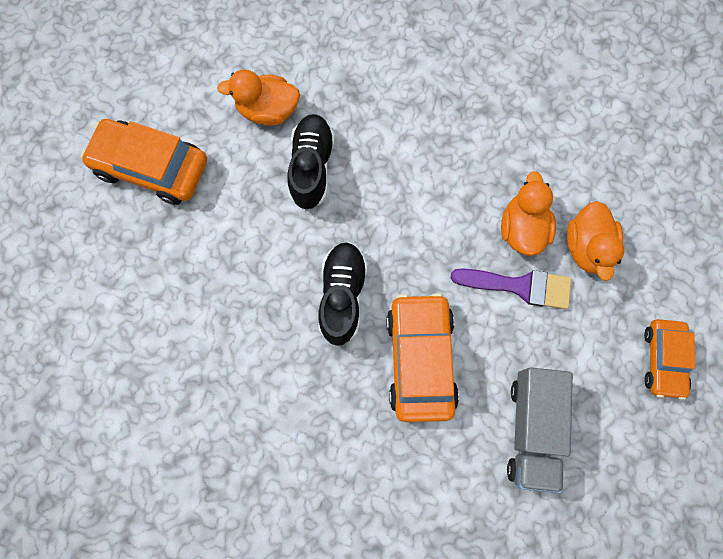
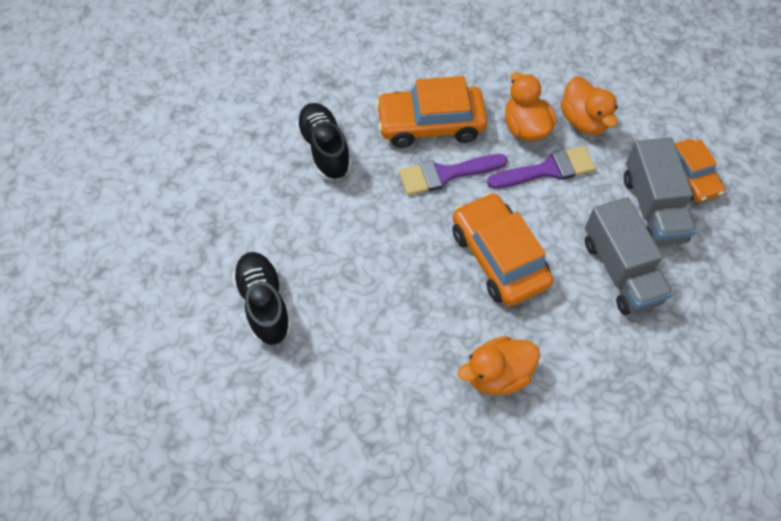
camera: 25 degrees left, 15 degrees down
(151, 167) = (179, 204): orange car -> orange car (430, 124)
(268, 110) = (263, 121): orange duck -> orange duck (497, 375)
(342, 295) = (405, 236): black shoe -> black shoe (264, 304)
(415, 246) = (445, 174): none -> purple brush
(603, 377) = (652, 208): none -> grey truck

